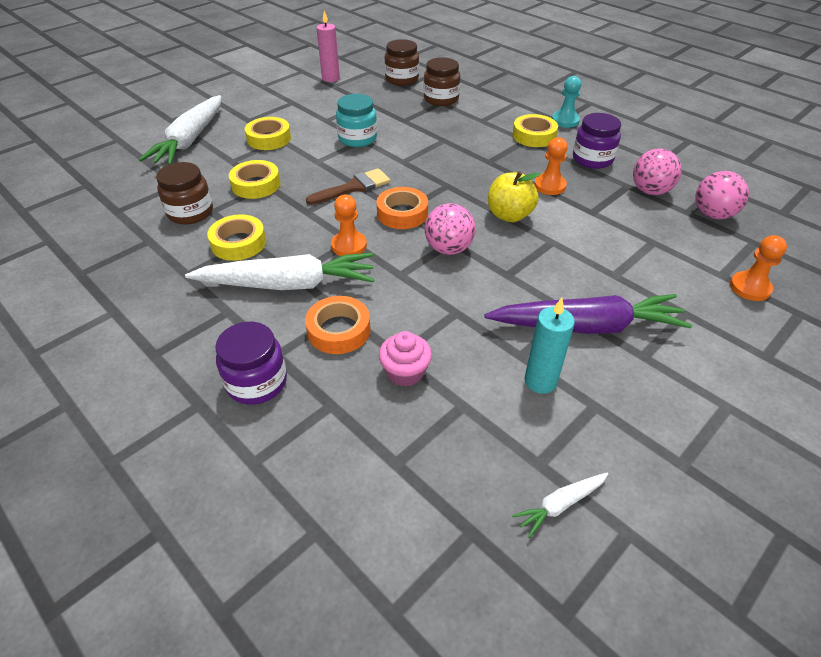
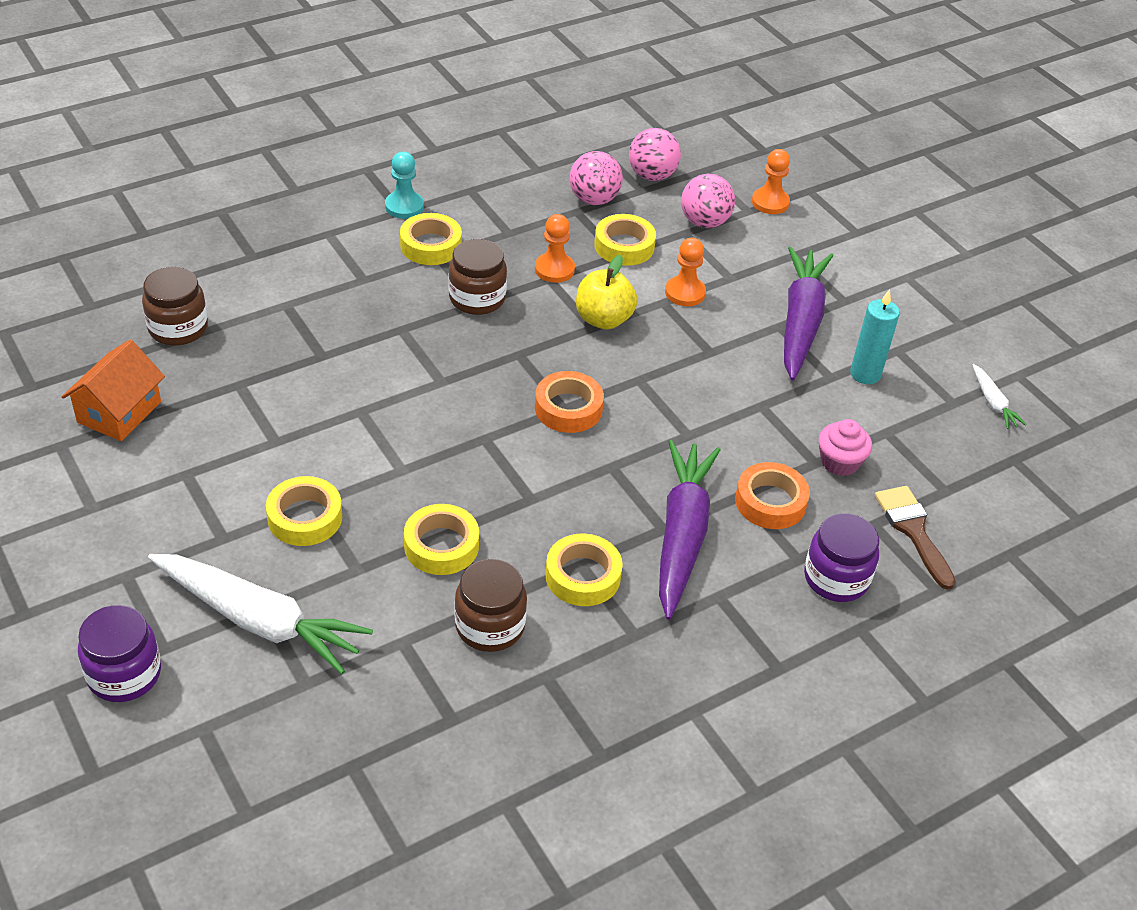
camera: 80 degrees left, 0 degrees up
(288, 284) = (681, 534): white carrot -> purple carrot
(330, 78) = (119, 412): pink candle -> orange house
(349, 245) = (621, 469): orange pawn -> orange pawn (685, 293)
(354, 187) = (489, 442): brown brush -> brown brush (913, 530)
(357, 138) = (355, 415): turquoise jar -> none
(441, 99) = (275, 302): brown jar -> brown jar (477, 298)
(448, 249) = (653, 385): pink ball -> pink ball (704, 222)
(592, 159) = (510, 217): purple jar -> purple jar (124, 674)
(606, 213) = (624, 246): none -> yellow tape

